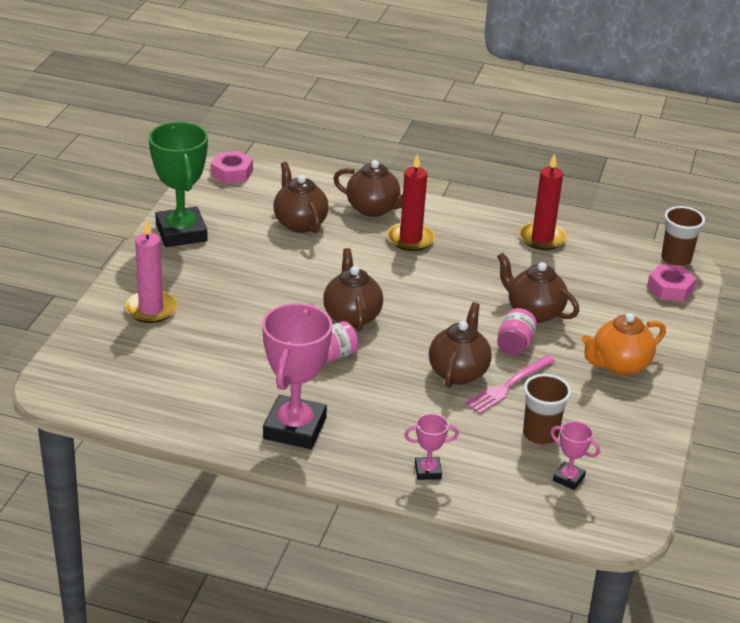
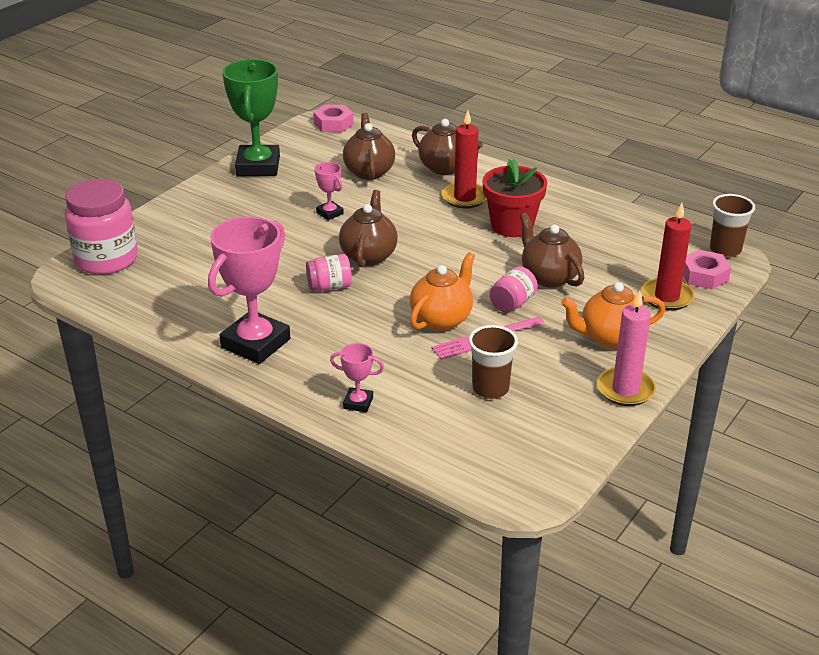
camera: 20 degrees right, 0 degrees up
(84, 363) = (106, 259): none -> pink jar
(151, 309) = (192, 224): pink candle -> pink candle (625, 389)
(458, 372) = (442, 319): brown teapot -> orange teapot
(471, 263) = (512, 226): none -> red flower pot
(542, 238) = (595, 213): red candle -> red candle (666, 297)
(568, 478) = (496, 435): pink trophy -> pink trophy (329, 213)

